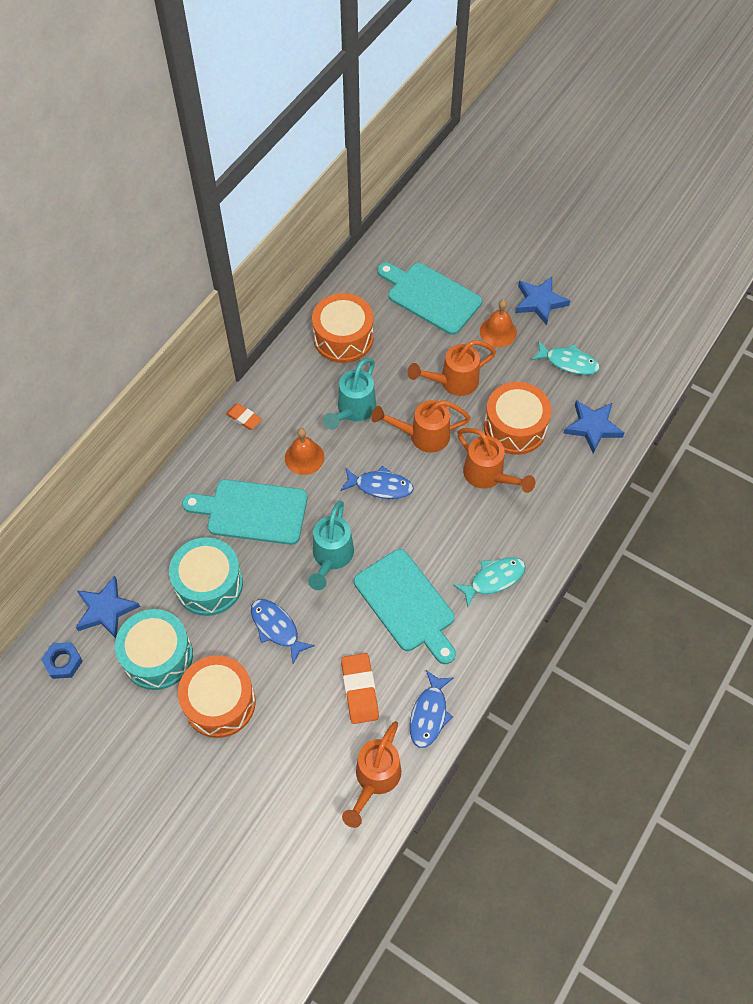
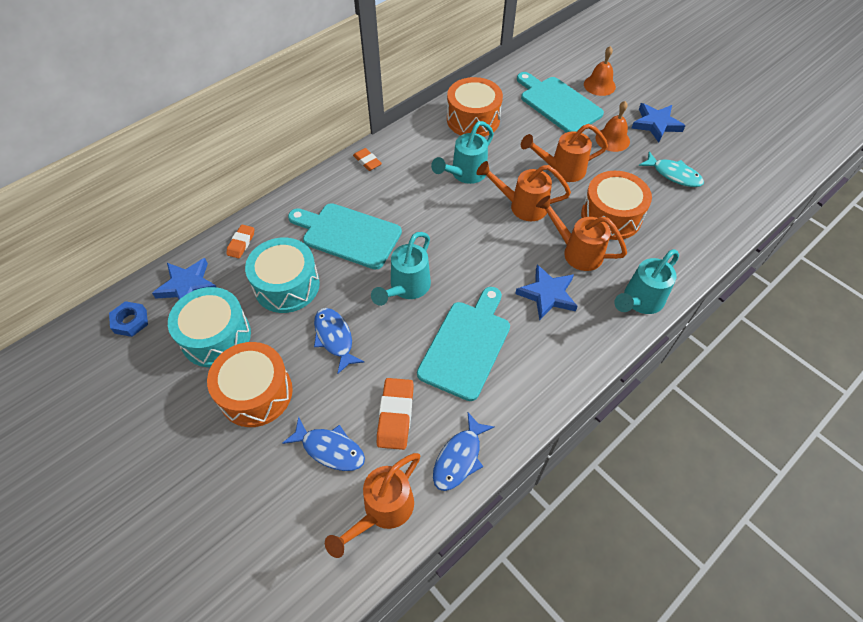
camera: 15 degrees right, 5 degrees down
(143, 548) = (241, 243): none -> orange eraser
(304, 457) = (409, 201): orange bell -> orange bell (599, 85)
(380, 486) = (471, 238): blue fish -> blue fish (329, 449)
(407, 604) = (466, 345): turquoise cutting board -> turquoise cutting board turned 135 degrees counterclockwise
(488, 476) = (576, 251): orange watering can -> orange watering can turned 150 degrees clockwise
(493, 579) = (559, 343): turquoise fish -> none
(560, 517) = (639, 301): none -> turquoise watering can
(593, 427) = (687, 231): blue star -> blue star (547, 294)

